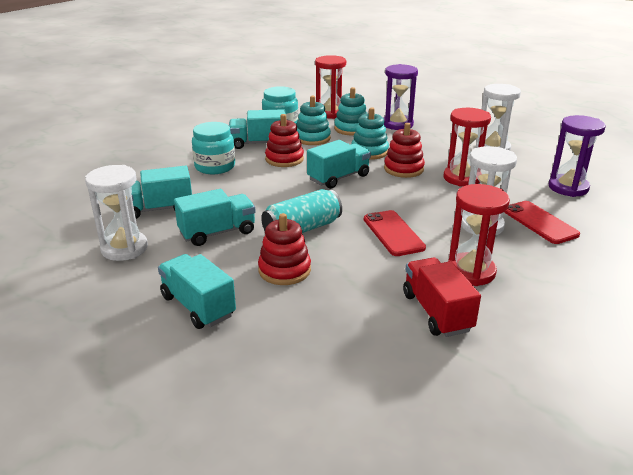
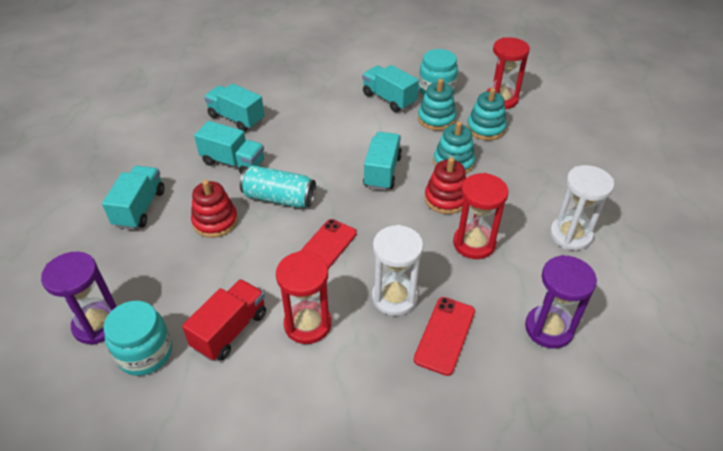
camera: 50 degrees right, 15 degrees up
(124, 248) = (175, 137): white hourglass -> none
(215, 167) = (324, 103): turquoise jar -> turquoise jar (145, 353)
(284, 159) = (379, 127): red stacking toy -> none
(338, 178) = (382, 172): turquoise truck -> turquoise truck turned 90 degrees counterclockwise
(397, 124) = (536, 149): purple hourglass -> purple hourglass (97, 324)

